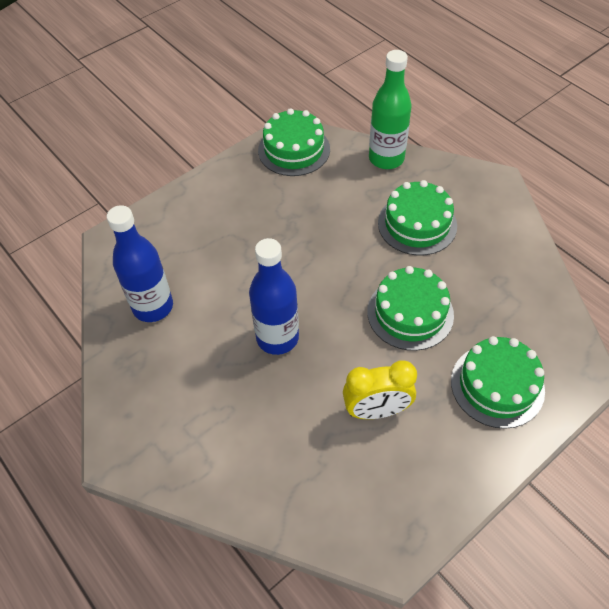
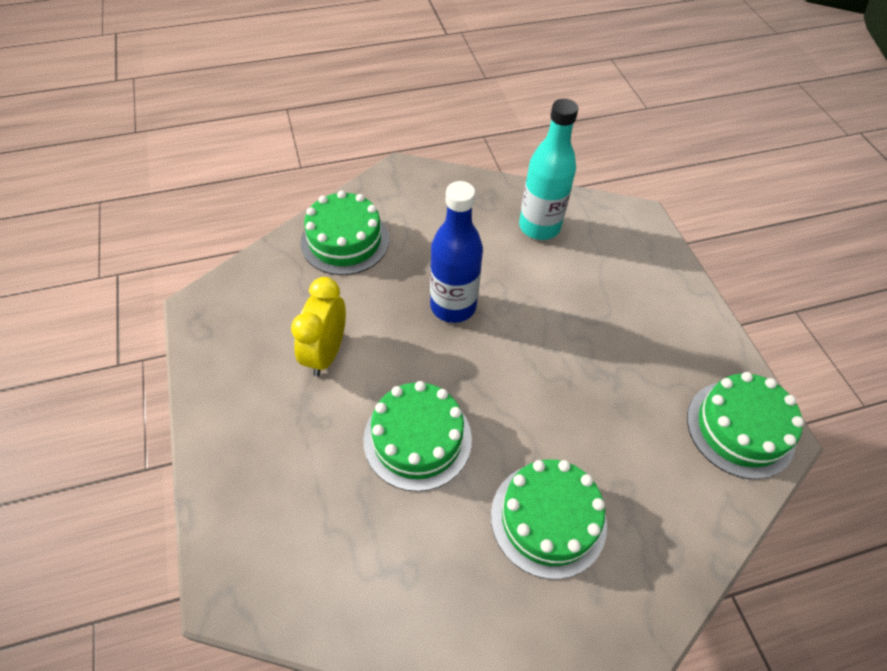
camera: 110 degrees right, 0 degrees up
(153, 307) = (539, 227): blue bottle -> turquoise bottle
(386, 158) = (691, 542): green bottle -> none
(497, 385) = (279, 479): green cake -> green cake (345, 241)

